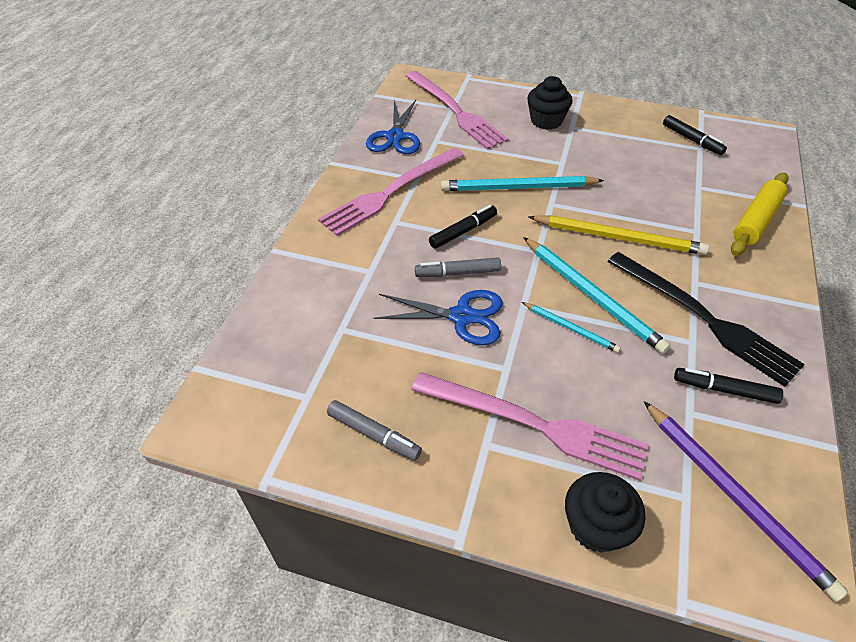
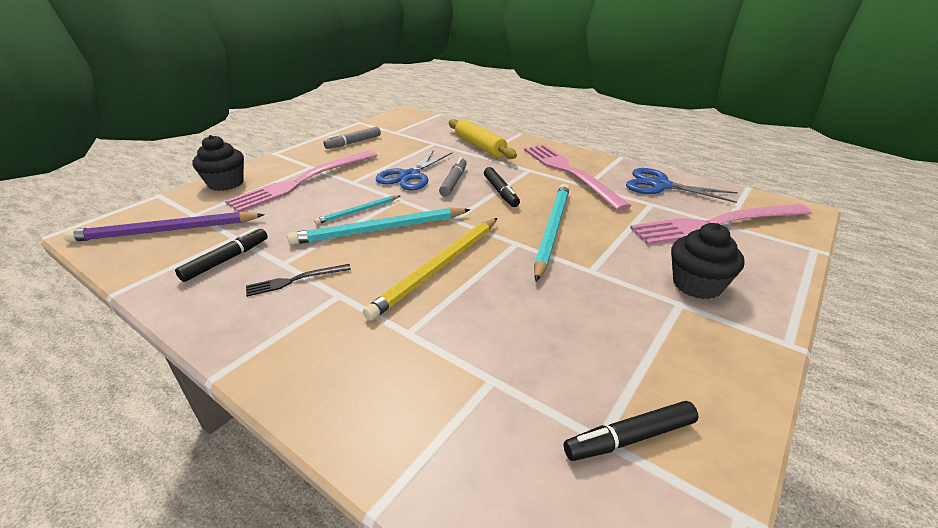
camera: 110 degrees right, 15 degrees down
(704, 318) = (295, 280): black fork -> black fork, size x0.45
(755, 220) = (385, 407): yellow rolling pin -> yellow rolling pin (480, 146)

